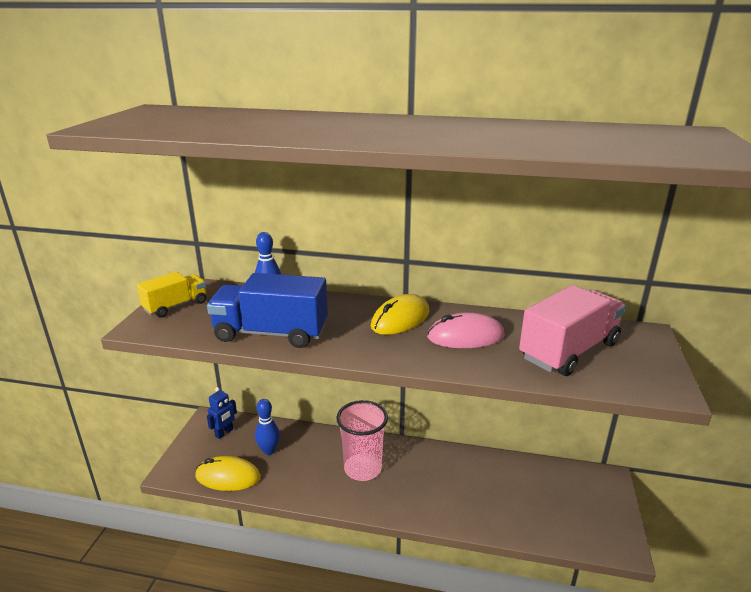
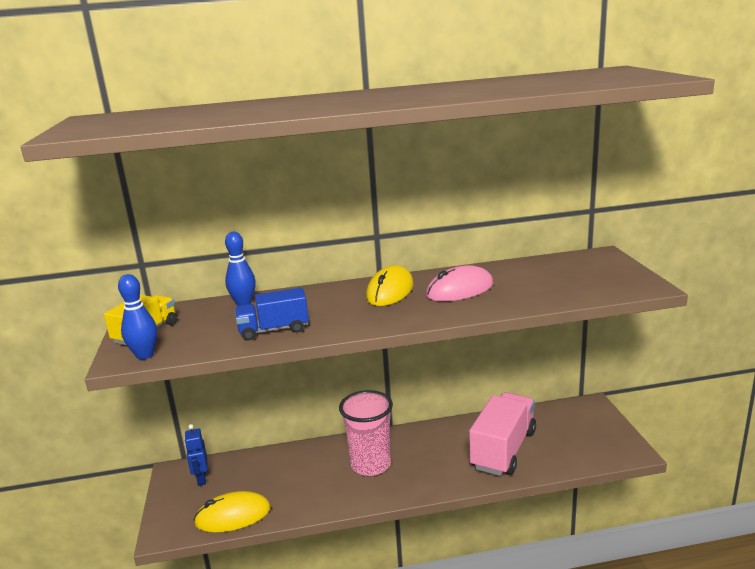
camera: 20 degrees left, 5 degrees down
(224, 433) = (201, 479): blue robot -> blue robot turned 150 degrees clockwise
(269, 450) = (262, 479): blue bowling pin -> blue bowling pin (145, 355)
(271, 333) = (274, 330): blue truck -> blue truck, size x0.60
(569, 351) = (553, 280): pink truck -> pink truck (503, 450)

